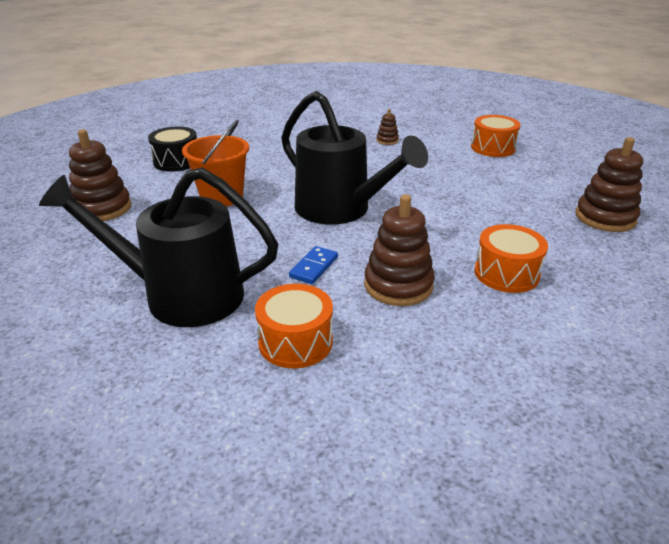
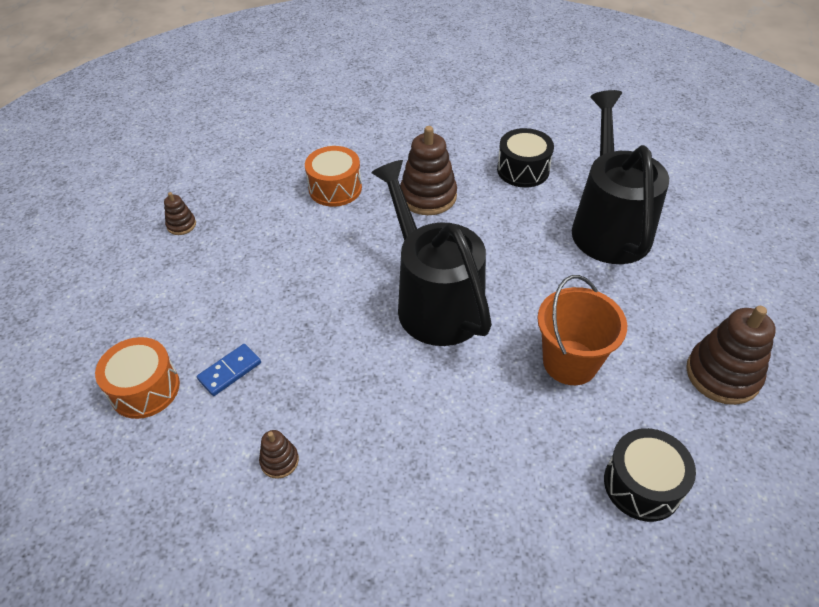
camera: 160 degrees left, 15 degrees up
(180, 295) = (608, 225): black watering can -> black watering can turned 120 degrees counterclockwise
(295, 342) = (523, 170): orange drum -> black drum
(314, 267) = (490, 229): blue domino -> blue domino (230, 371)
(605, 218) = (181, 225): brown stacking toy -> brown stacking toy, size x0.50

